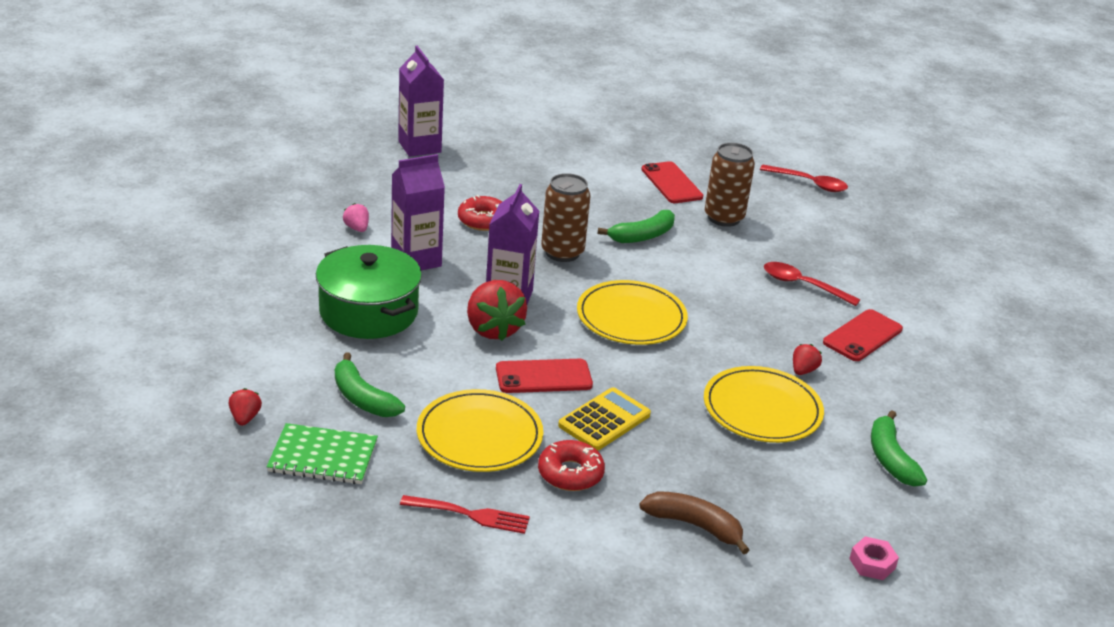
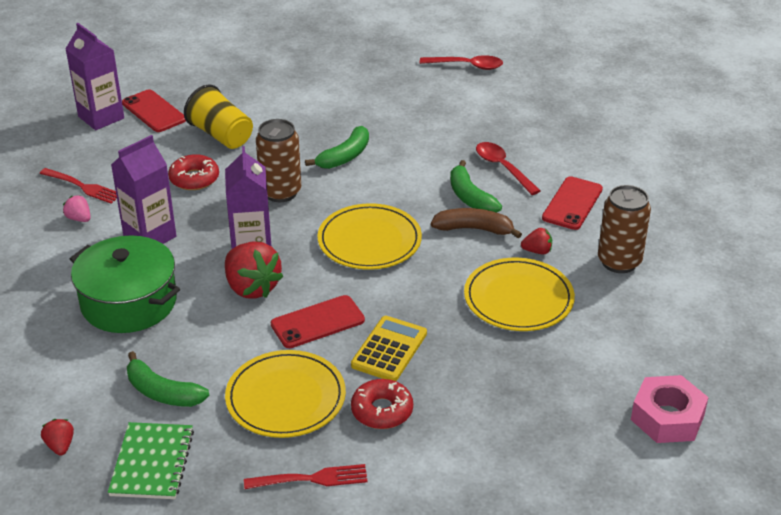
camera: 15 degrees left, 5 degrees up
(323, 456) = (152, 462): green notebook -> green notebook turned 75 degrees counterclockwise
(373, 202) = (82, 187): none -> red fork
(527, 189) = (221, 135): none -> yellow cup
(671, 183) = (348, 96): red phone -> red phone (154, 111)
(694, 526) = (509, 428): brown banana -> brown banana (474, 229)
(724, 218) = (408, 119): brown can -> brown can (619, 262)
(803, 285) = (503, 168): red spoon -> red spoon turned 45 degrees clockwise
(803, 370) = (537, 251): red strawberry -> red strawberry turned 75 degrees clockwise
(872, 563) = (667, 417): pink nut -> pink nut, size x1.83
(890, 458) = (642, 314): green banana -> green banana (470, 197)

